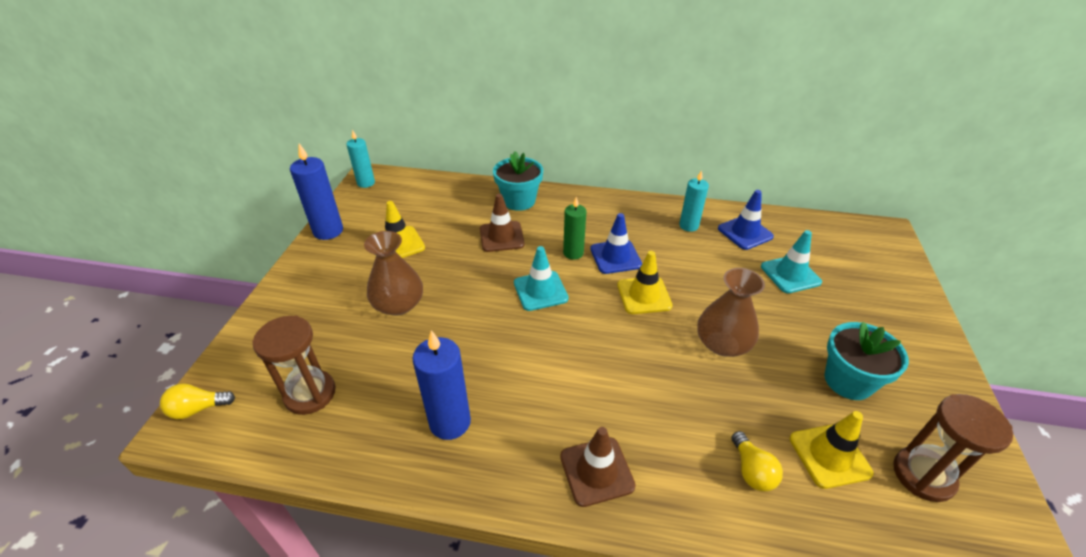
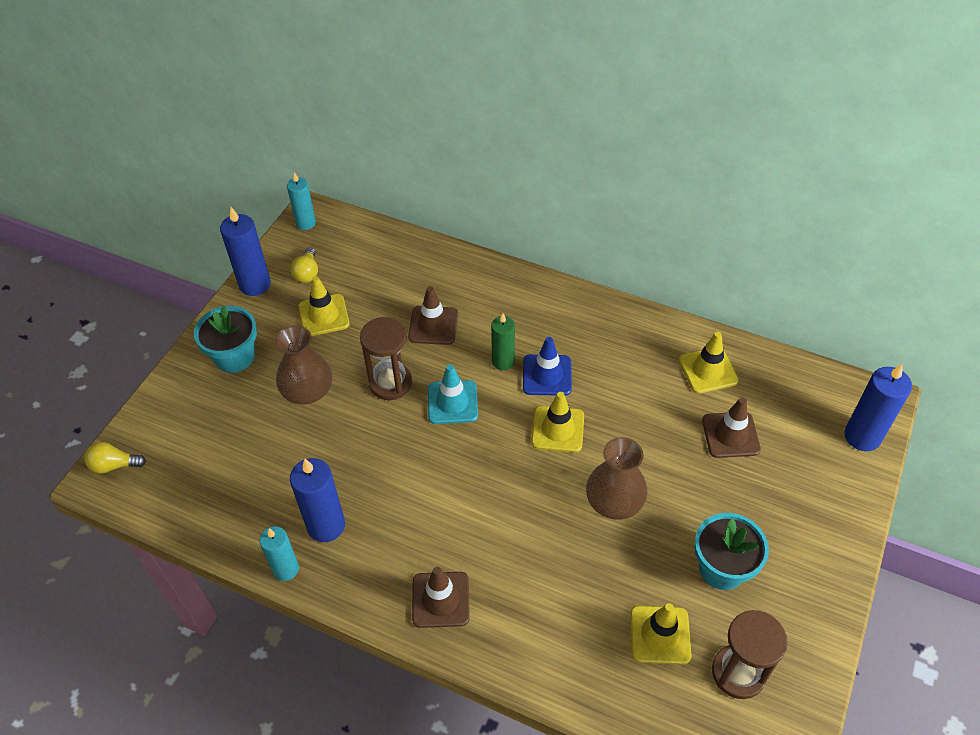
camera: 15 degrees right, 10 degrees up
(310, 394) = (210, 471): brown hourglass -> brown hourglass (390, 383)
(519, 201) = (467, 279): turquoise flower pot -> turquoise flower pot (235, 356)
(688, 226) = (647, 349): turquoise candle -> turquoise candle (286, 569)
(745, 233) = (708, 370): blue traffic cone -> yellow traffic cone
(751, 471) = (579, 631): yellow light bulb -> yellow light bulb (307, 273)
(790, 274) = (730, 435): turquoise traffic cone -> brown traffic cone
(891, 258) = (862, 436): none -> blue candle

